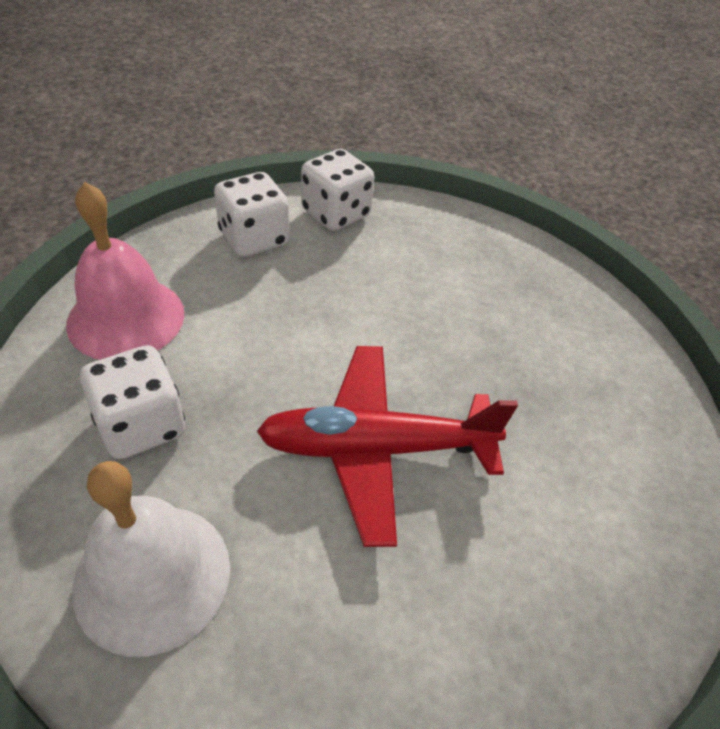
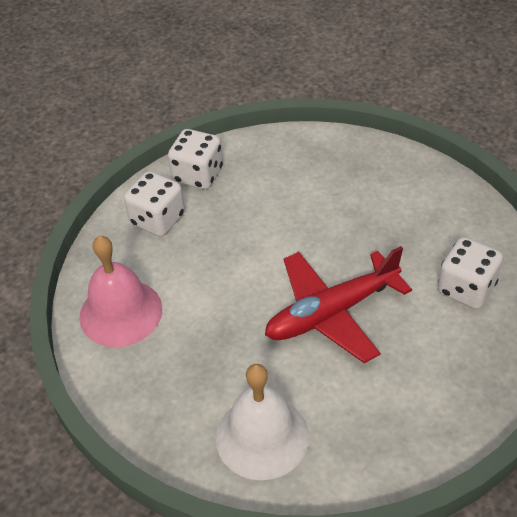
camera: 20 degrees left, 0 degrees up
(141, 425) = (188, 368): white dice -> white dice (466, 288)

